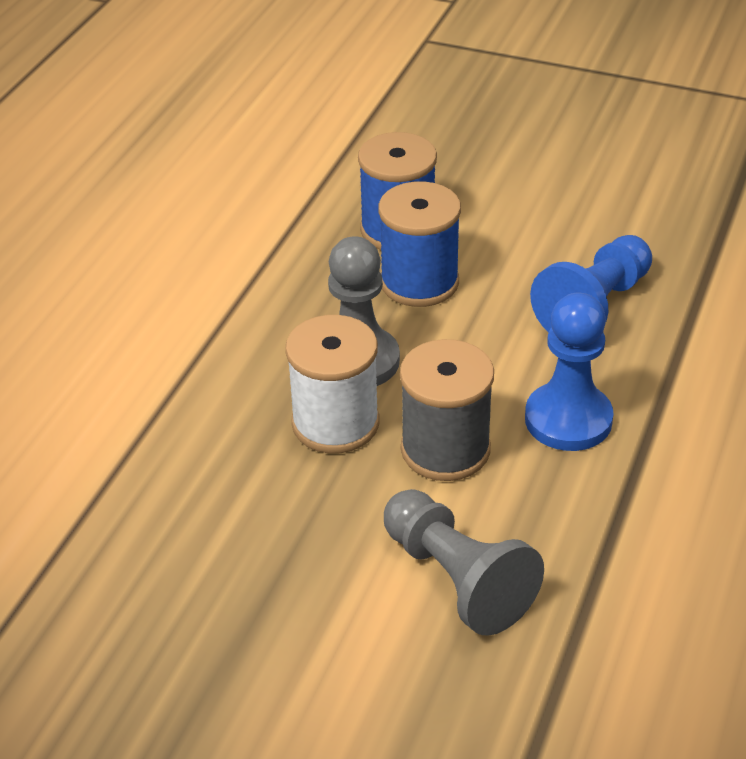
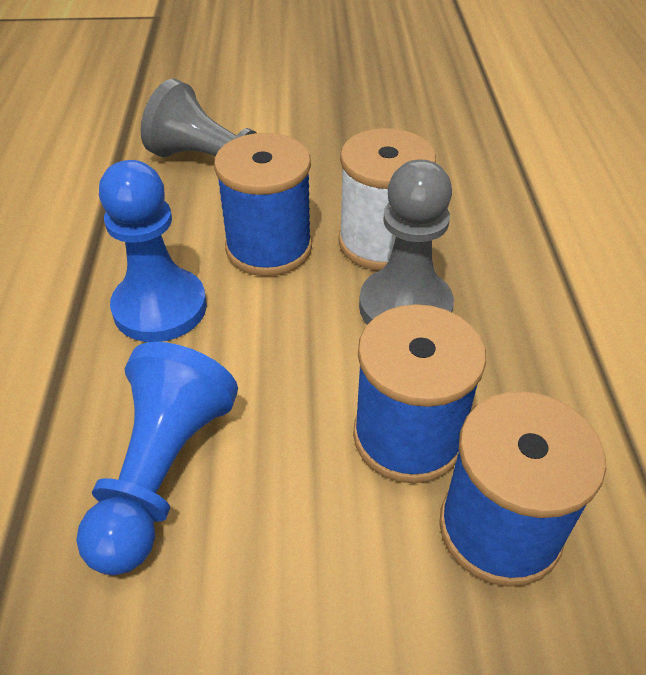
camera: 155 degrees right, 5 degrees up
(445, 449) = (269, 248): grey spool -> blue spool

